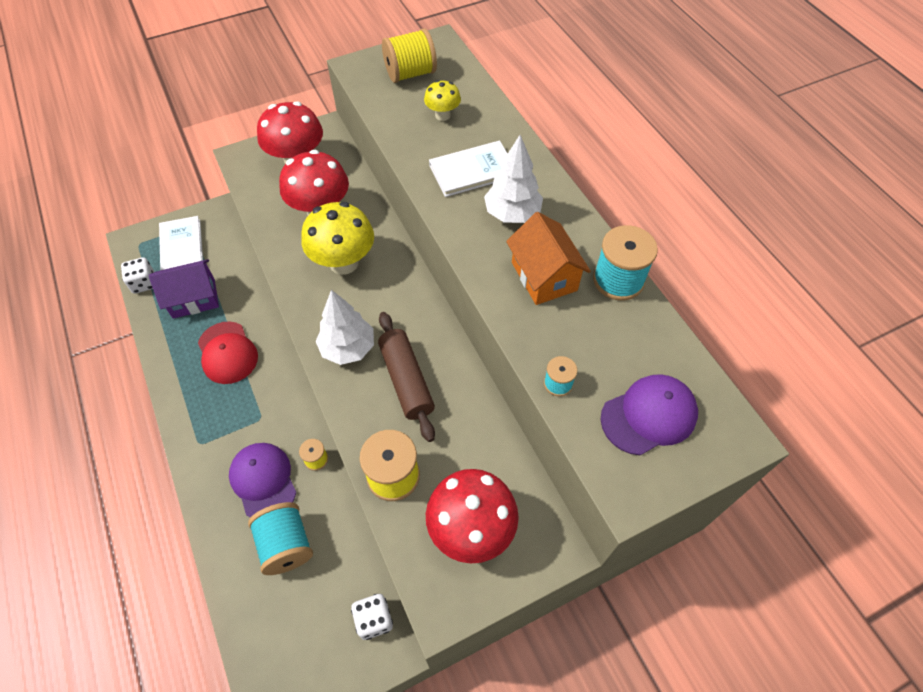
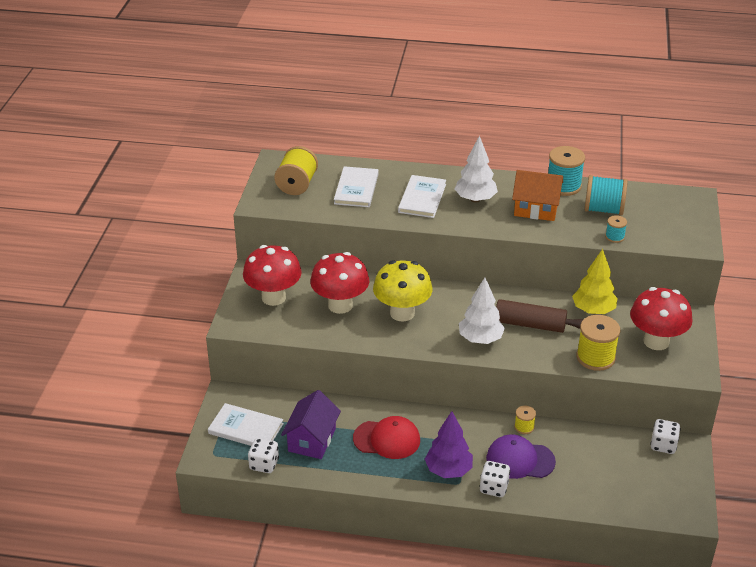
camera: 55 degrees left, 20 degrees down
(208, 478) = (494, 488): none -> white dice
(212, 425) = (448, 470): none -> purple tree
(286, 544) = (579, 466): turquoise spool -> turquoise spool (603, 209)
(442, 115) = (356, 189): yellow mushroom -> white book
(479, 431) = (593, 310): none -> yellow tree
(649, 415) = (660, 217): purple cap -> none

